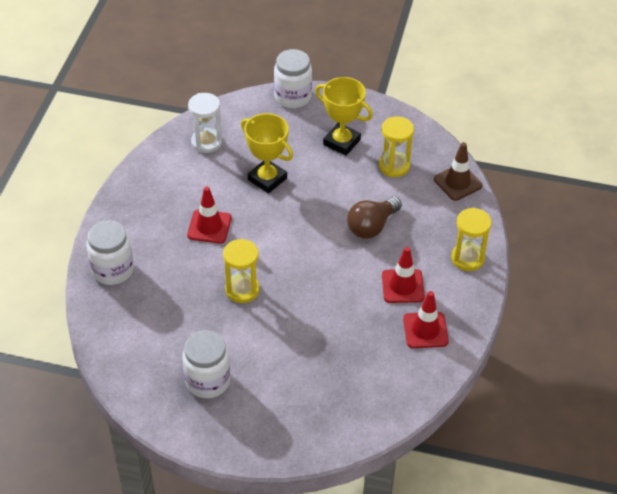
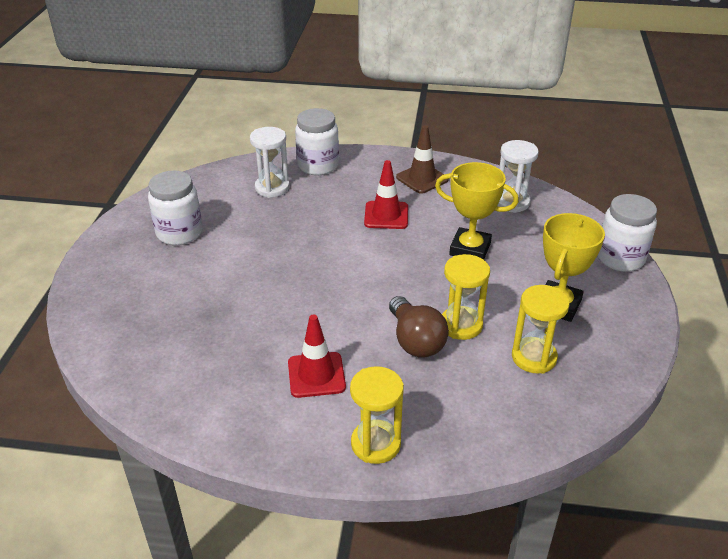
camera: 85 degrees right, 10 degrees down
(145, 308) = (272, 188): none -> white hourglass
(242, 290) = (300, 245): yellow hourglass -> yellow hourglass (461, 325)
(267, 179) = (470, 249): yellow trophy -> yellow trophy turned 75 degrees clockwise
(372, 226) = (415, 341): brown light bulb -> brown light bulb turned 150 degrees counterclockwise
(425, 330) = (243, 400): red traffic cone -> none
(457, 182) = (526, 429): brown traffic cone -> brown traffic cone (422, 179)

